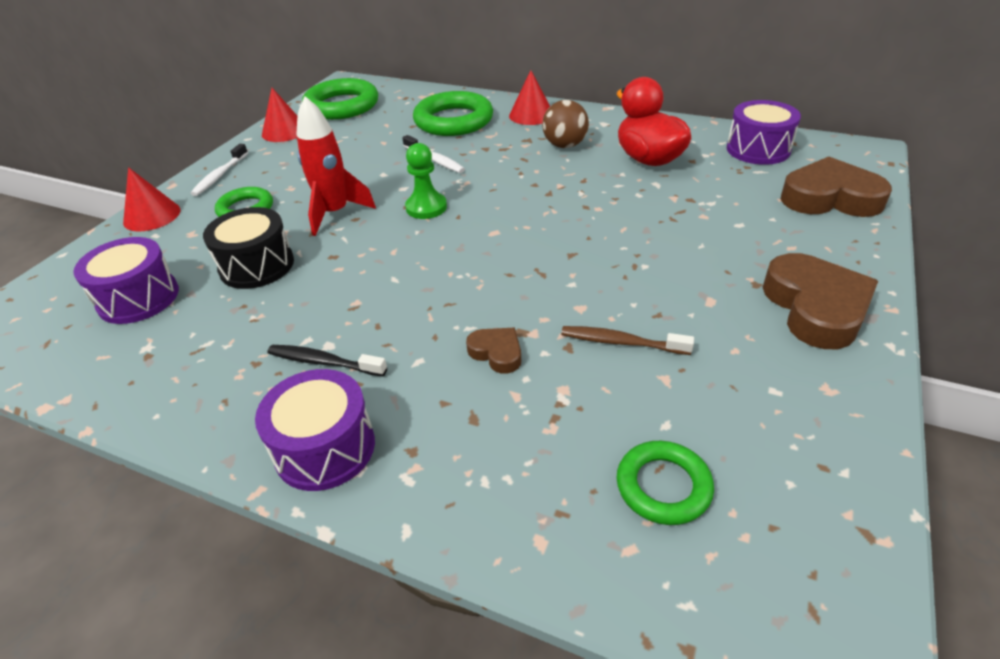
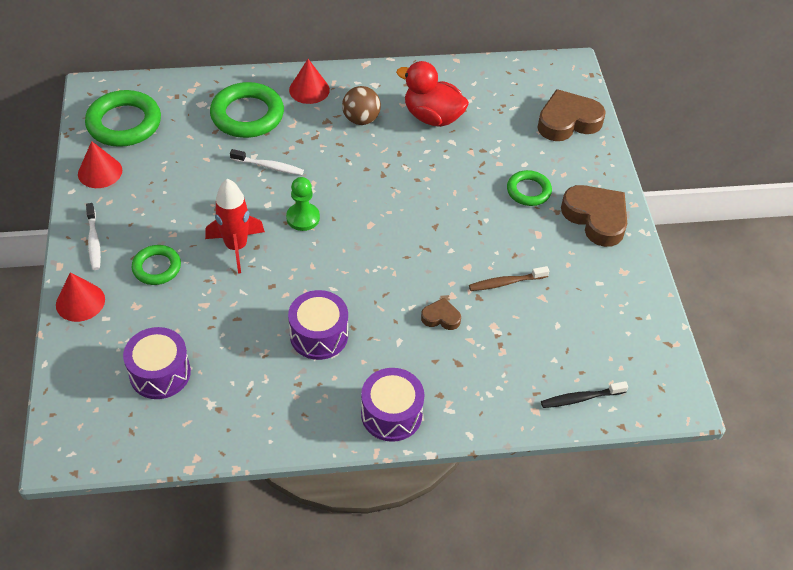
camera: 35 degrees left, 10 degrees up
(257, 266) = (222, 314): black drum -> none
(324, 362) = (342, 365): black toothbrush -> black toothbrush (580, 398)
(663, 486) = (574, 359): green ring -> green ring (528, 191)
(758, 149) = (502, 84): purple drum -> purple drum (319, 335)

